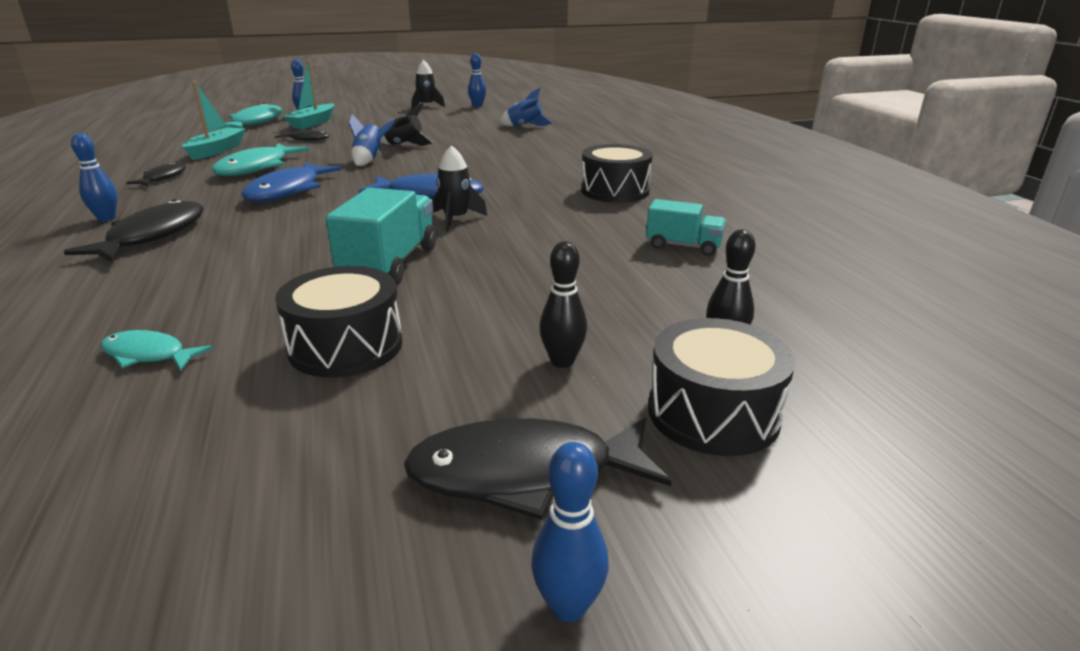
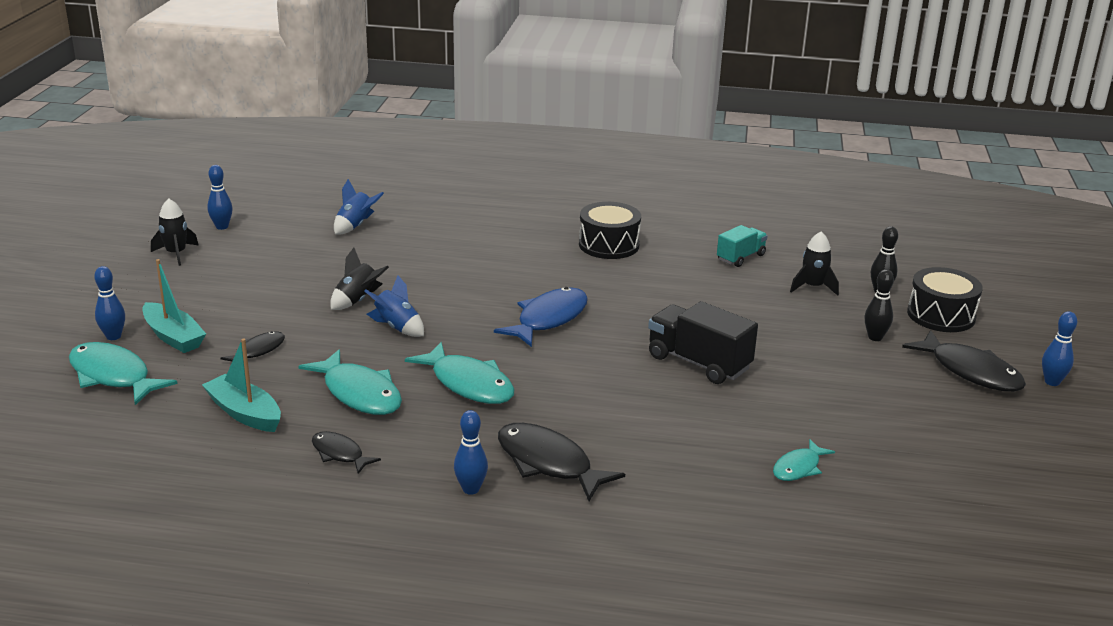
camera: 65 degrees left, 0 degrees up
(288, 191) = (468, 384): blue fish -> turquoise fish
(346, 346) = (823, 398): black drum -> none
(390, 264) = (698, 363): turquoise truck -> black truck
(456, 219) = (622, 320): black rocket -> black rocket (813, 287)
(524, 473) = (970, 371): black fish -> black fish turned 60 degrees counterclockwise

